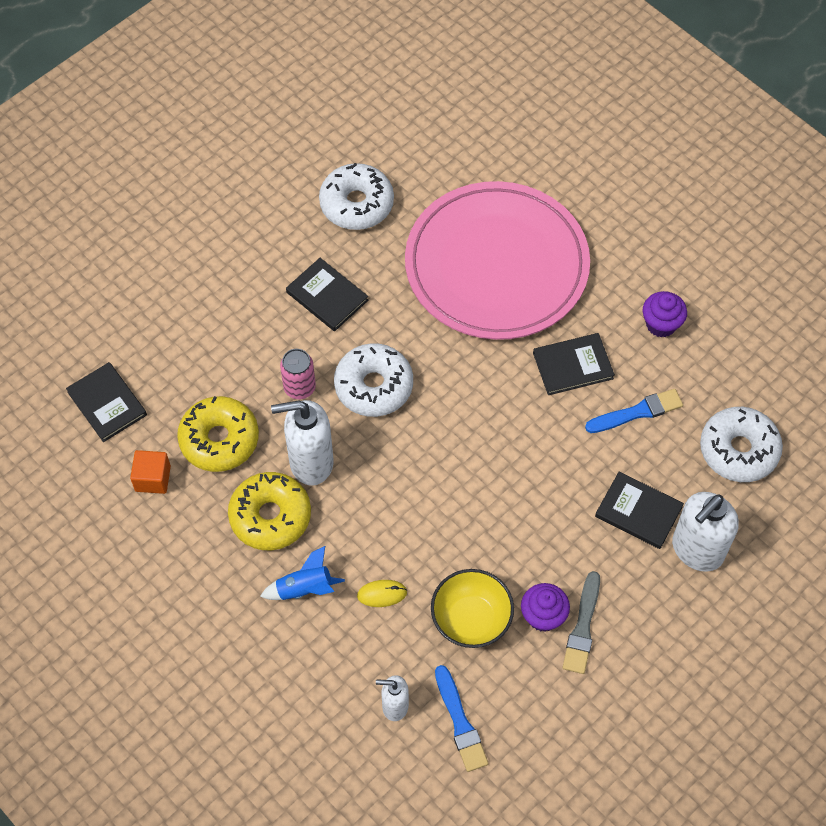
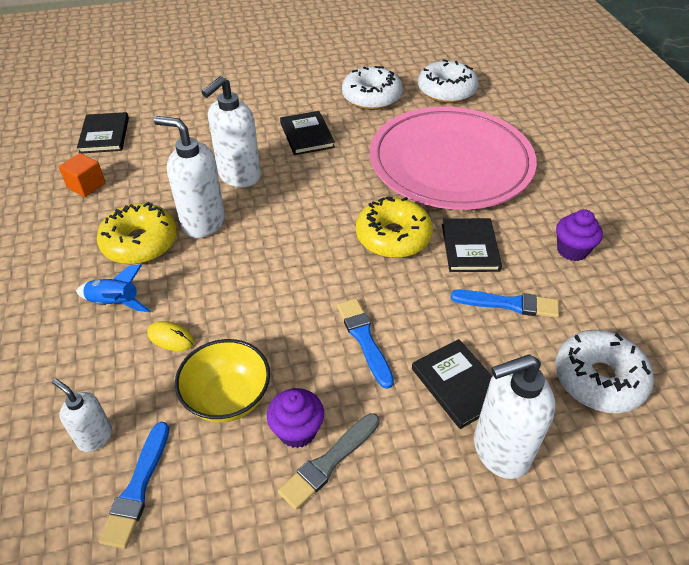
camera: 30 degrees right, 15 degrees down
(219, 440) = (153, 183): yellow donut -> yellow donut (393, 237)
(299, 387) = (239, 176): pink can -> white soap dispenser
(374, 386) = (294, 196): white donut -> white donut (446, 91)
(541, 509) = (364, 339): none -> blue brush
(573, 365) = (470, 247): black book -> black book turned 75 degrees clockwise

